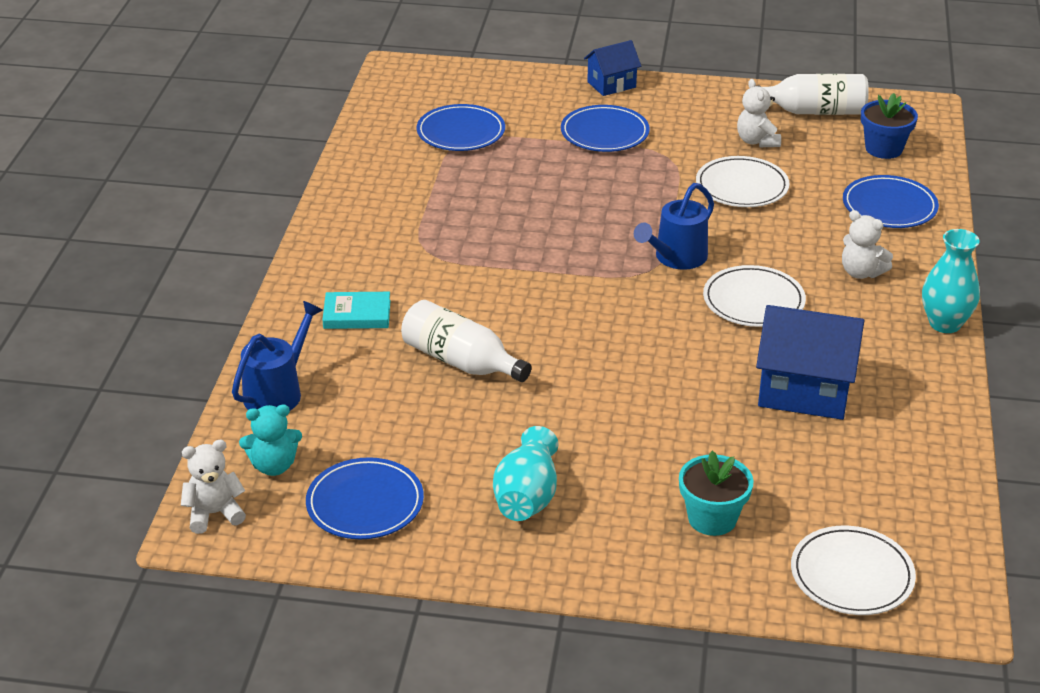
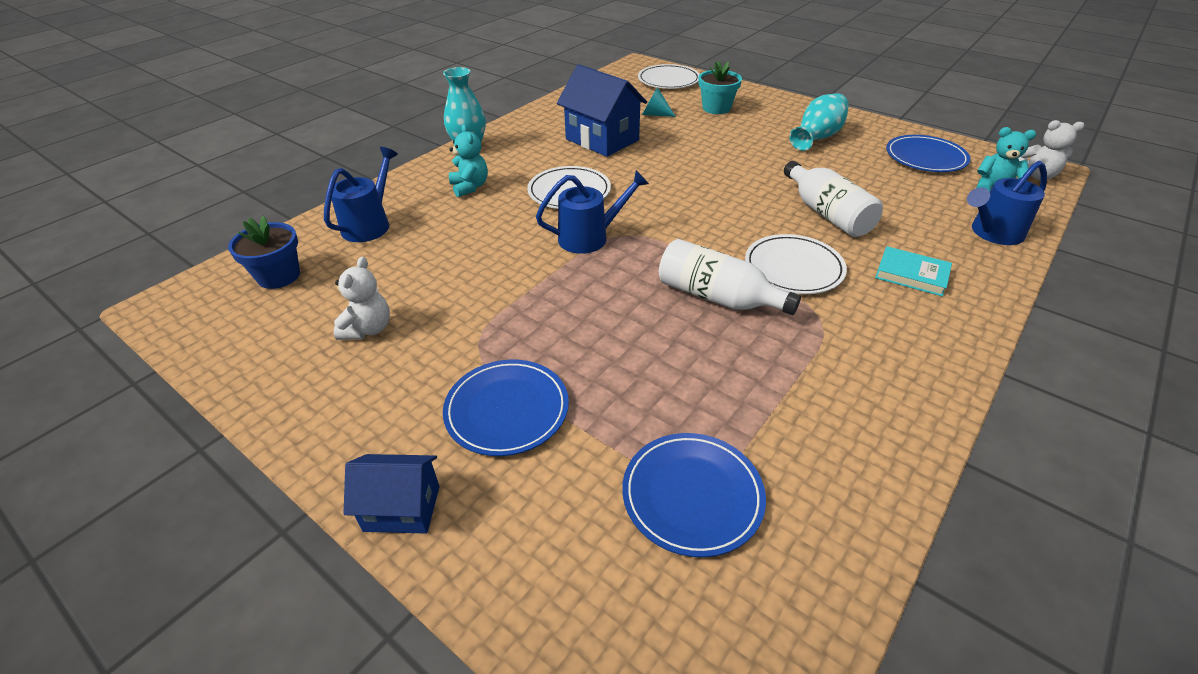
camera: 150 degrees left, 5 degrees up
(742, 186) = (454, 283): white plate -> white plate (793, 268)
(788, 469) = (654, 114): none -> turquoise cone
(814, 111) = (255, 346): white bottle -> white bottle (717, 297)
(861, 272) = (470, 187): white teddy bear -> turquoise teddy bear
(889, 206) = (370, 224): blue plate -> blue watering can

